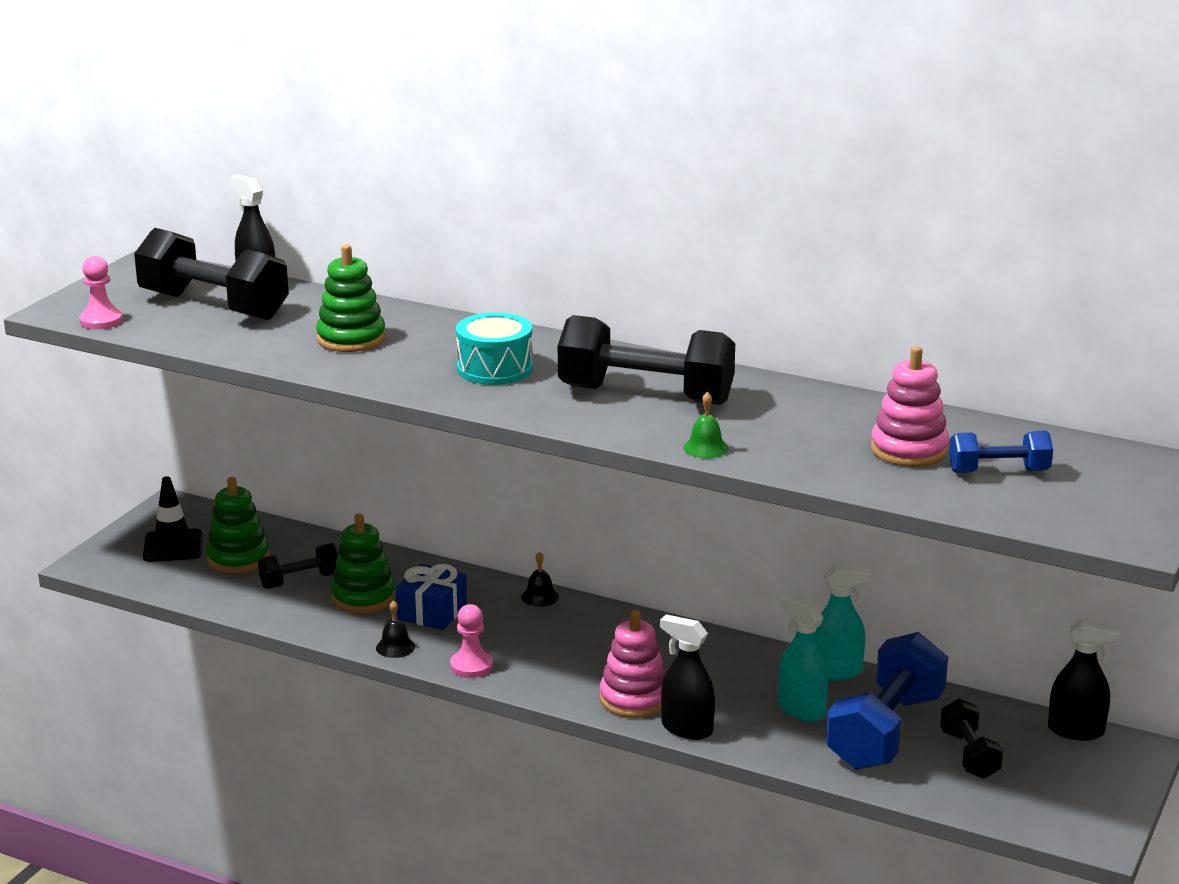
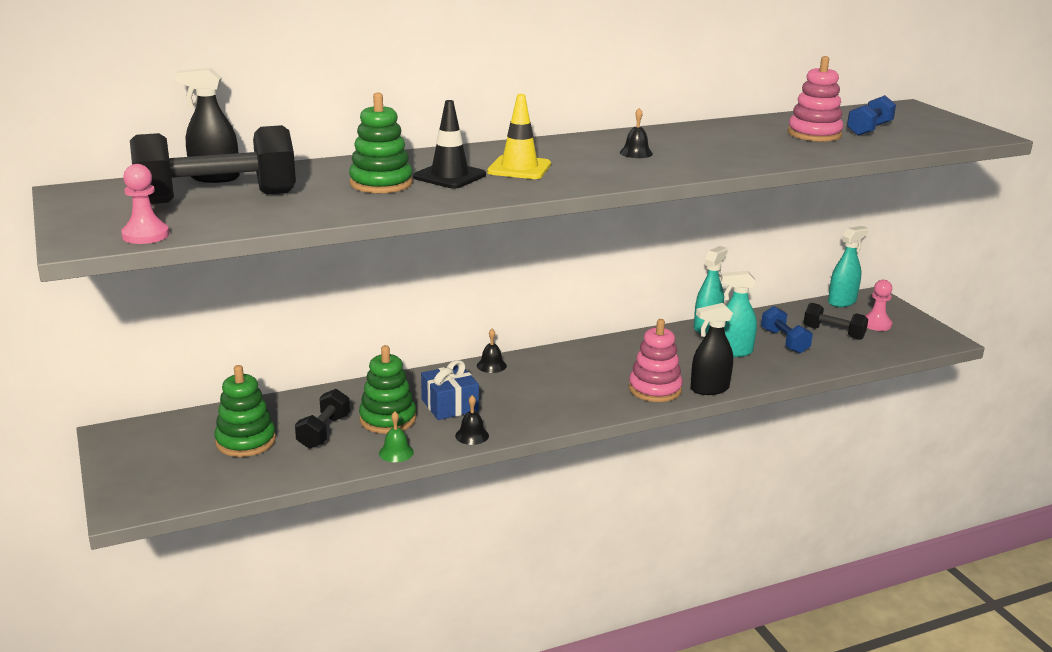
camera: 50 degrees left, 0 degrees up
(173, 546) = (175, 459): black traffic cone -> black traffic cone (449, 176)
(471, 666) = (538, 420): pink pawn -> pink pawn (876, 324)
(494, 369) = (519, 168): turquoise drum -> yellow traffic cone
(645, 395) = (636, 153): black dumbbell -> black bell
(705, 448) = (738, 164): green bell -> green bell (396, 452)
(886, 731) = (784, 341): blue dumbbell -> blue dumbbell, size x0.53
(1076, 731) = (842, 302): black spray bottle -> turquoise spray bottle

